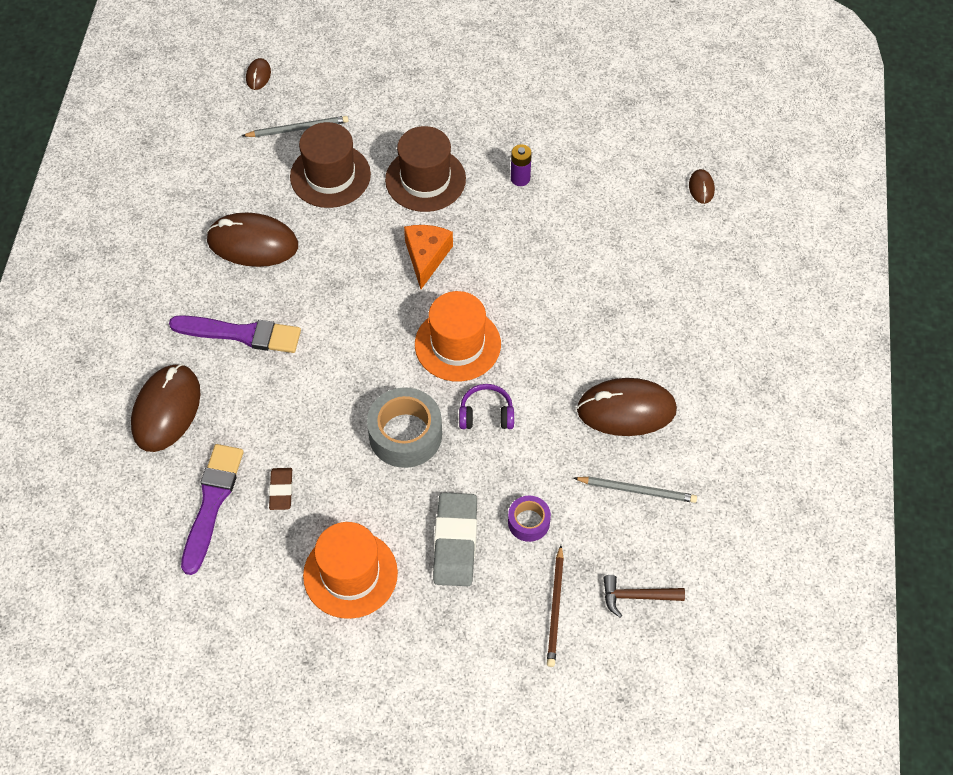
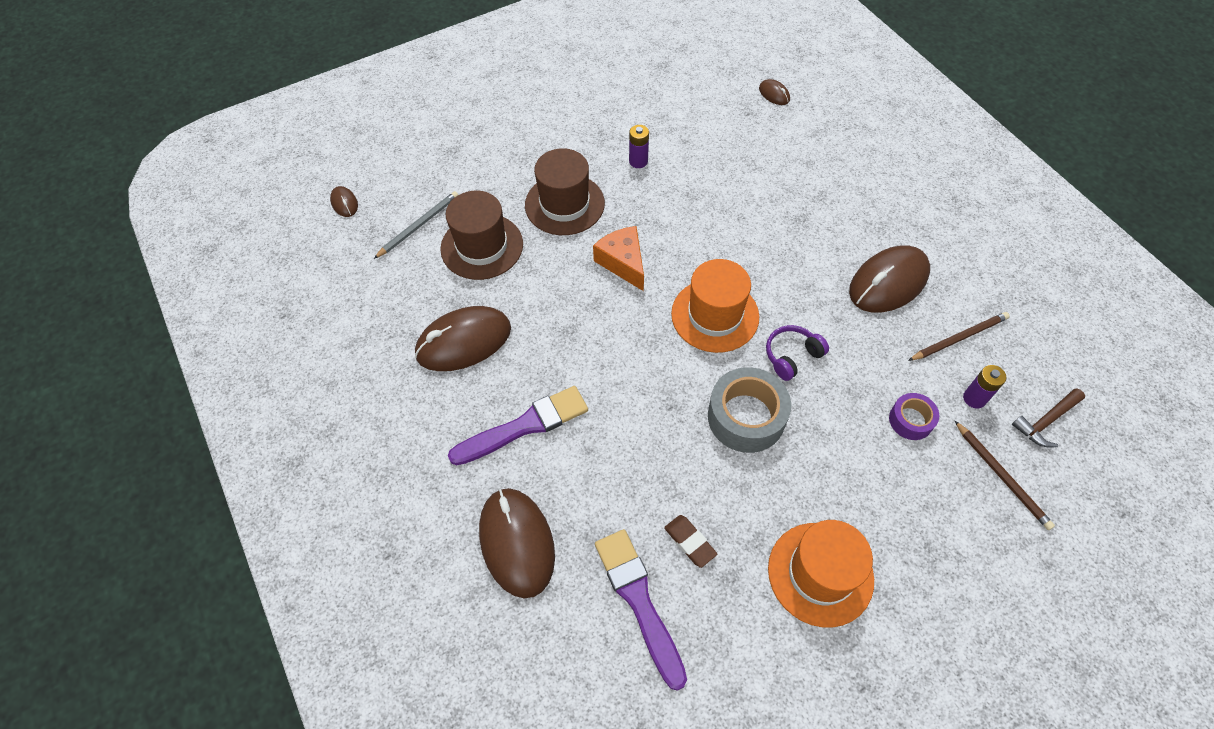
camera: 35 degrees left, 0 degrees up
(455, 542) = (874, 479): grey eraser -> none
(597, 541) = (974, 398): none -> purple battery
(637, 490) = (959, 338): grey pencil -> brown pencil

